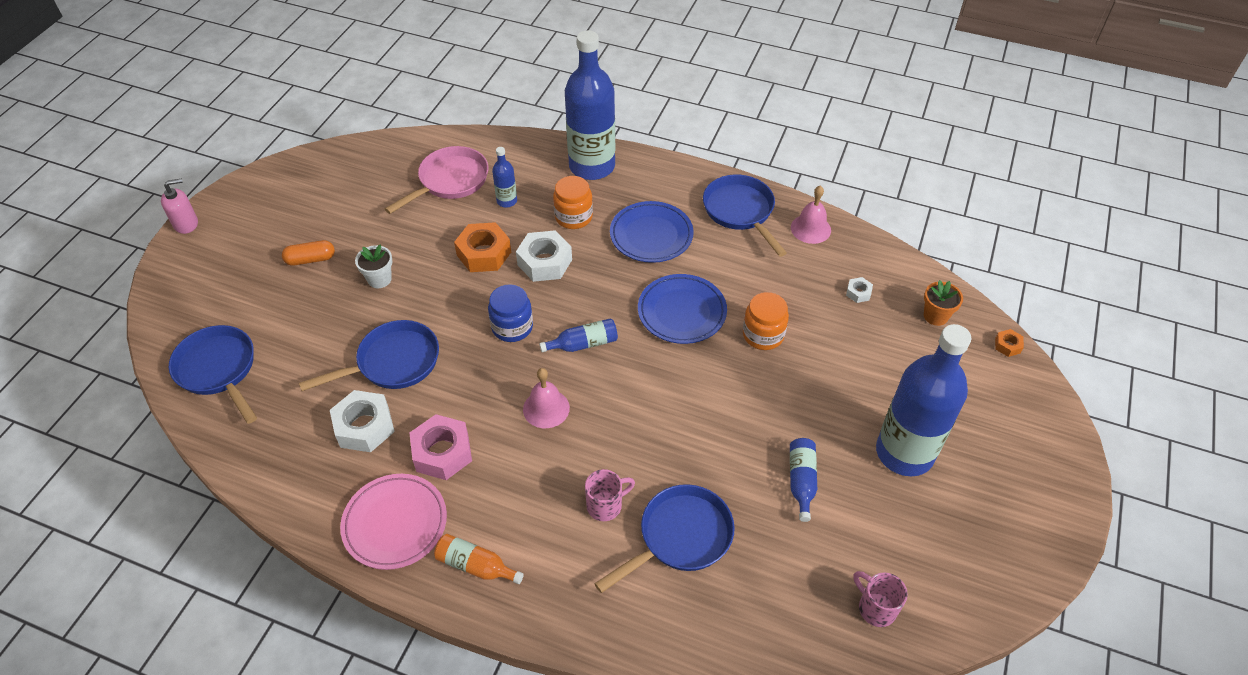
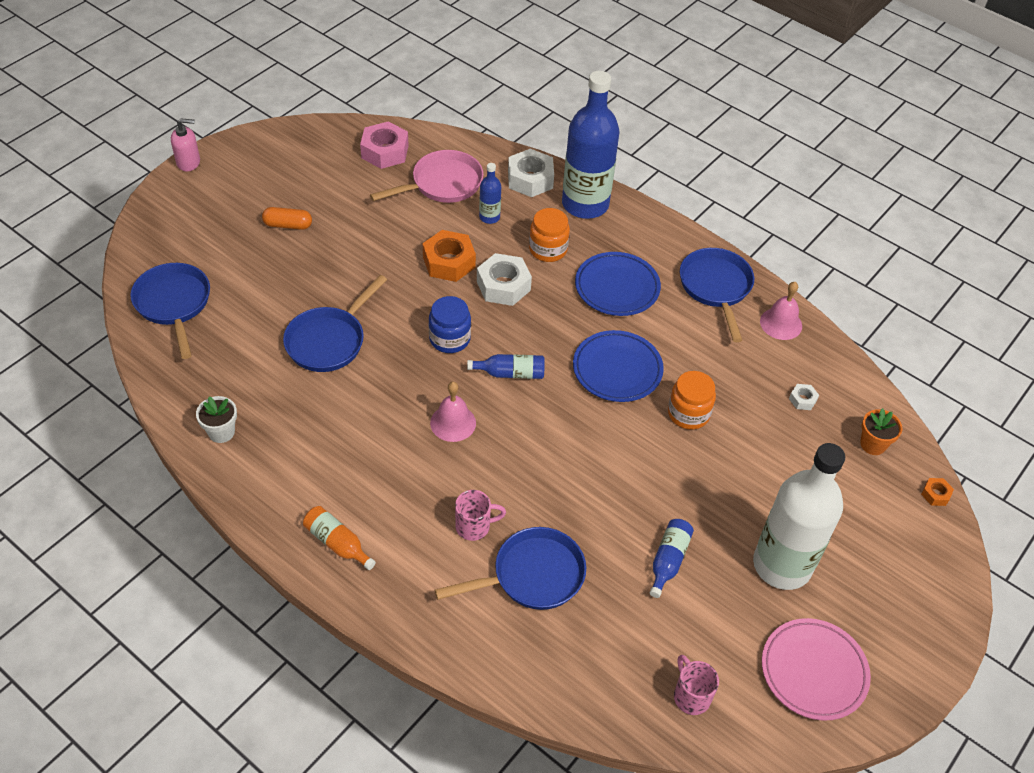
camera: 15 degrees right, 0 degrees up
(364, 427) = (283, 392): white nut -> white nut (530, 179)
(379, 279) = (343, 260): white flower pot -> white flower pot (221, 432)
(393, 362) = (329, 341): blue pan -> blue pan turned 135 degrees clockwise
(395, 524) = (280, 485): pink plate -> pink plate (813, 671)
(442, 452) = (344, 435): pink nut -> pink nut (385, 151)
(904, 453) = (782, 565): blue bottle -> white bottle

